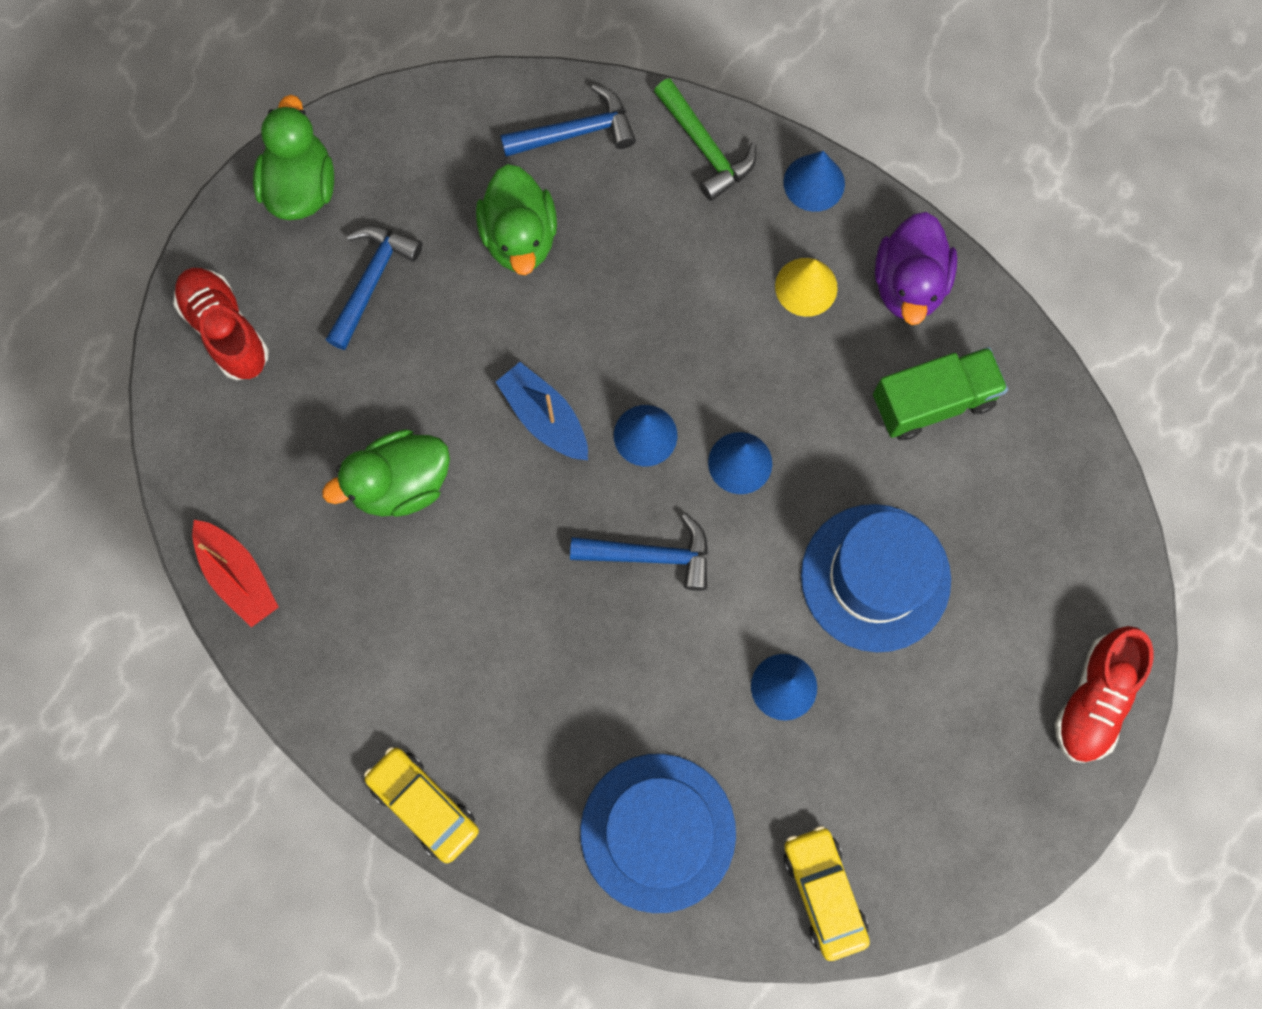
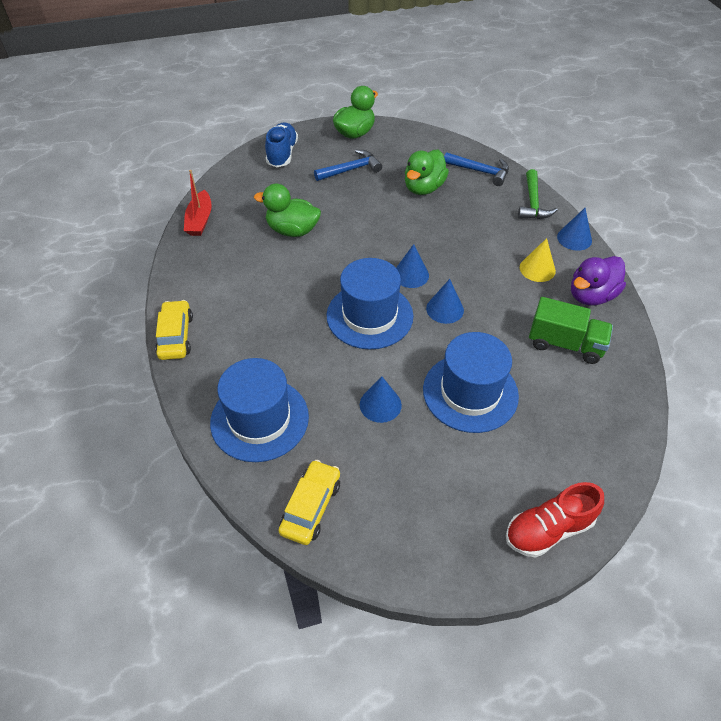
camera: 40 degrees right, 25 degrees down
(226, 330) = (282, 154): red shoe -> blue shoe
(545, 417) = (373, 244): blue boat -> none
(651, 555) = (369, 316): blue hammer -> blue hat

